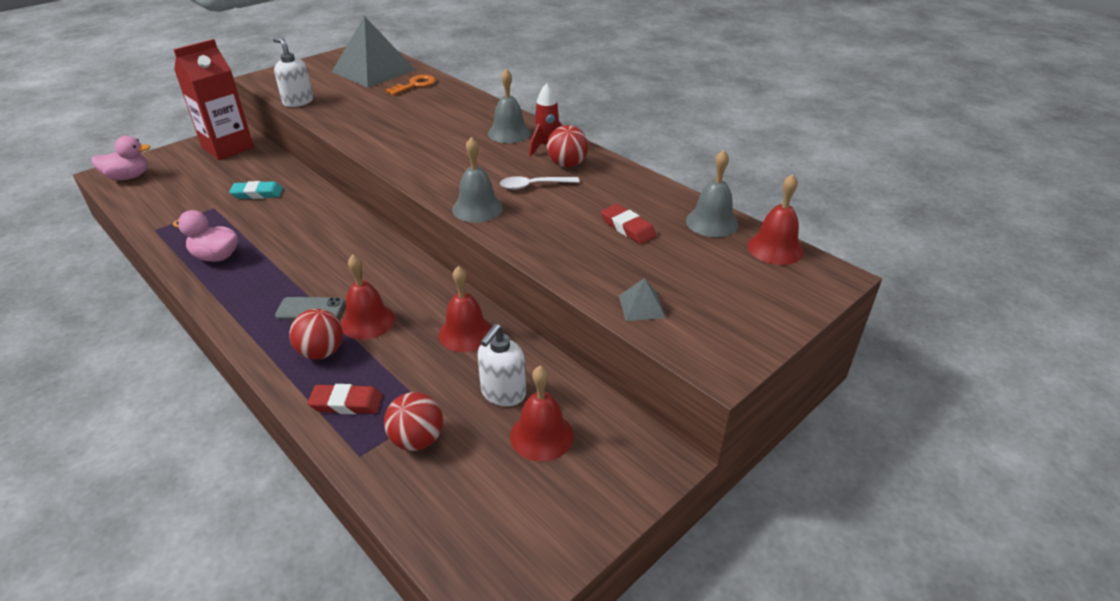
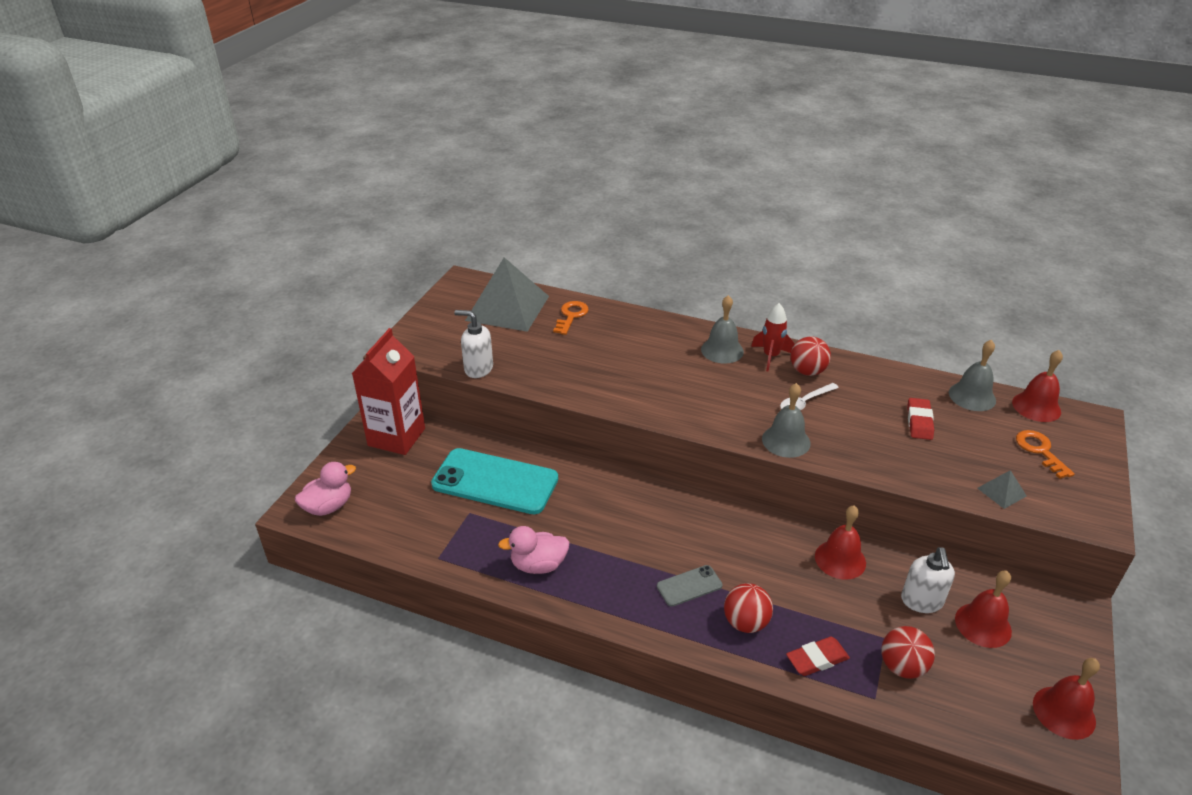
camera: 25 degrees left, 0 degrees up
(257, 193) = (495, 482): turquoise eraser -> turquoise phone
(368, 321) = (751, 579): red bell -> red bell (1064, 712)
(628, 228) = (919, 422): red eraser -> red eraser turned 75 degrees clockwise
(731, 285) = (1040, 451): none -> orange key

